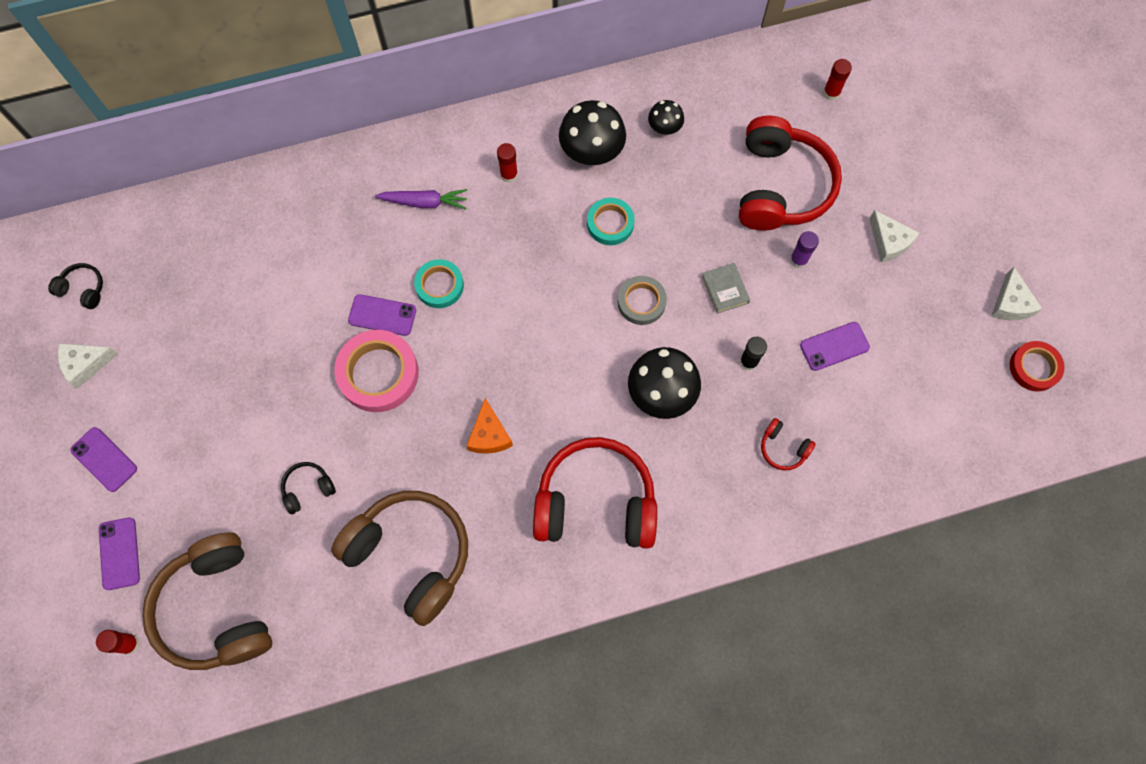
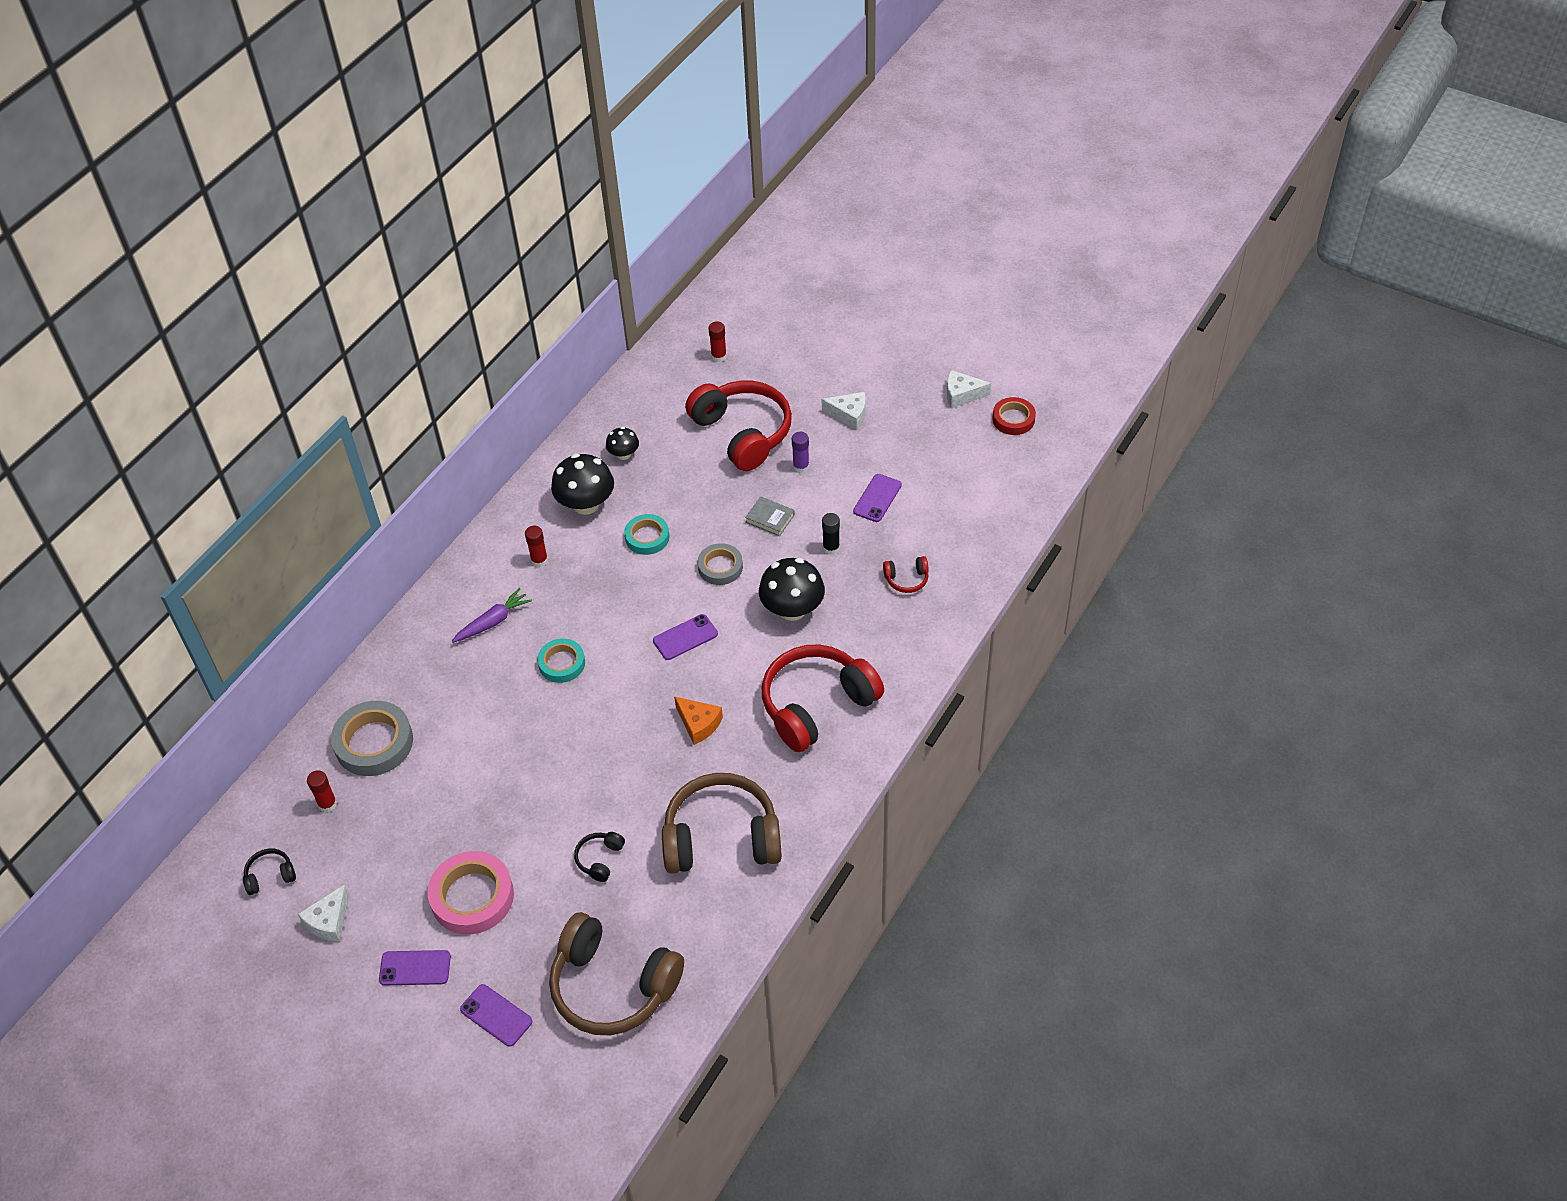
camera: 40 degrees left, 20 degrees down
(129, 644) = (569, 1063): red glue stick -> red glue stick (327, 804)
(247, 237) = (374, 743): none -> grey tape
(378, 373) = (575, 750): pink tape -> pink tape (472, 897)
(382, 315) = (538, 712): purple phone -> purple phone (685, 637)
(1010, 303) = (962, 394): white cheese -> white cheese turned 135 degrees clockwise

